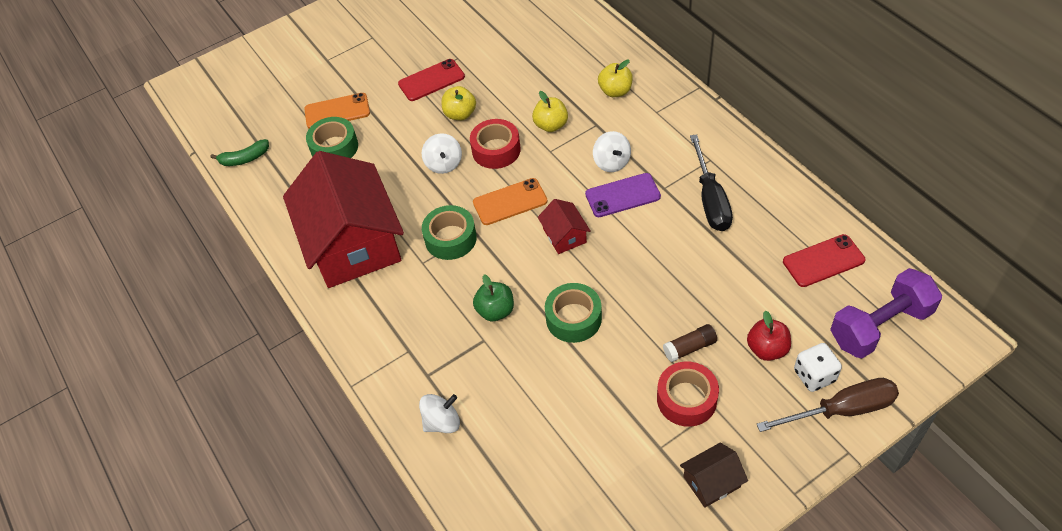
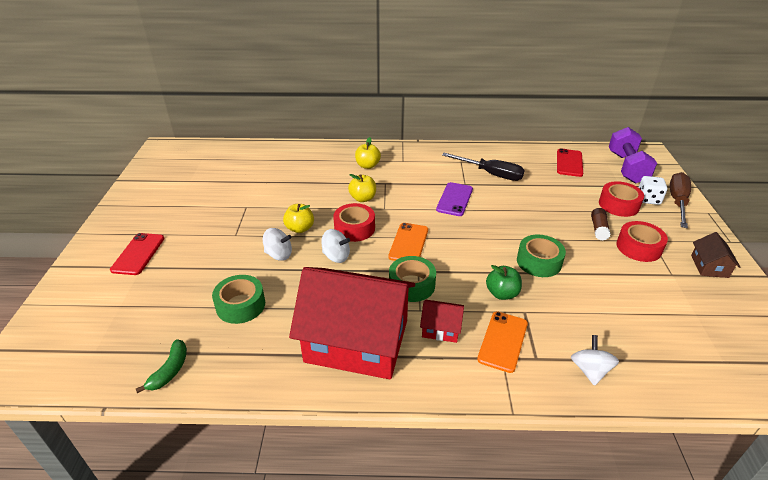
camera: 60 degrees left, 15 degrees down
(337, 111) = (204, 286): orange phone -> orange phone (503, 341)
(431, 80) = (248, 226): red phone -> red phone (138, 254)
(564, 235) = (463, 234): red house -> red house (441, 328)
(611, 162) = (423, 191): white spinning top -> white spinning top (279, 255)
(767, 349) = (618, 205): red apple -> red tape

